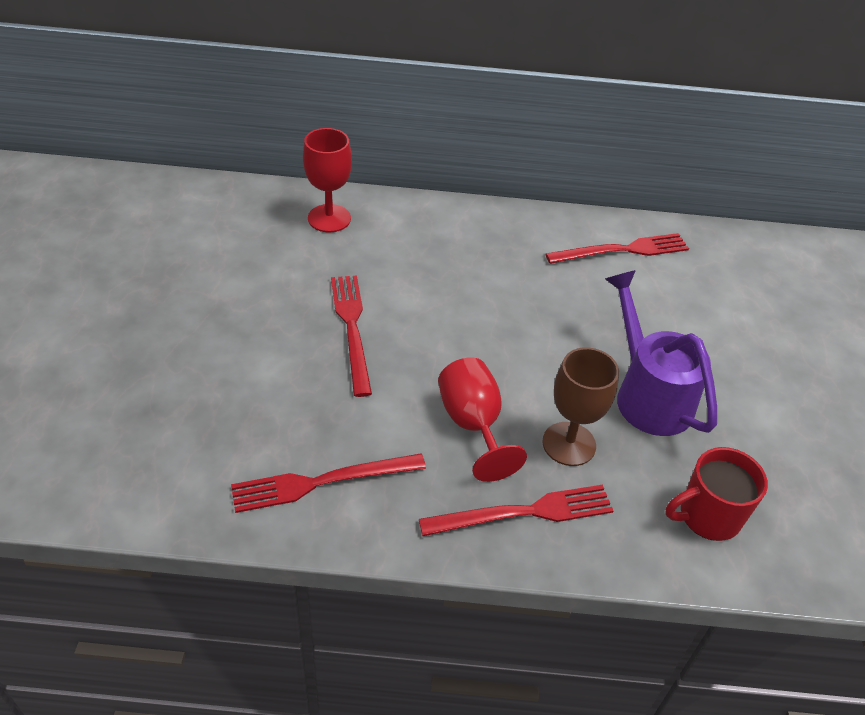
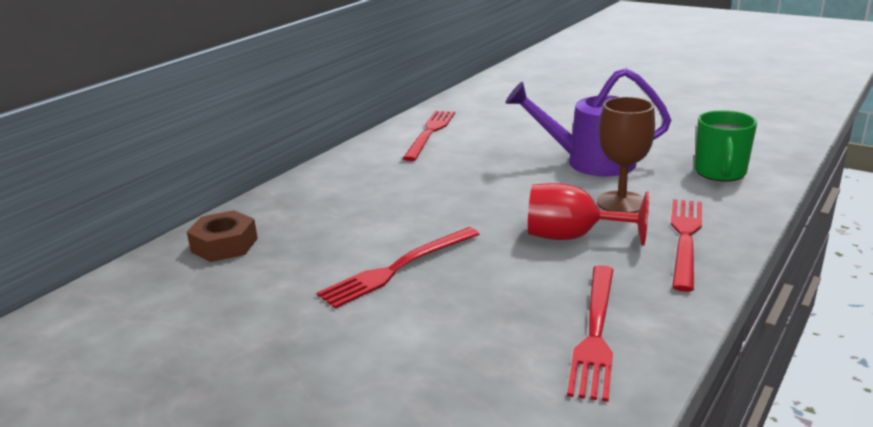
camera: 55 degrees left, 20 degrees down
(329, 218) = (224, 245): red goblet -> brown nut
(351, 328) = (398, 268): red fork -> red fork turned 60 degrees counterclockwise
(707, 516) = (720, 173): red mug -> green mug

